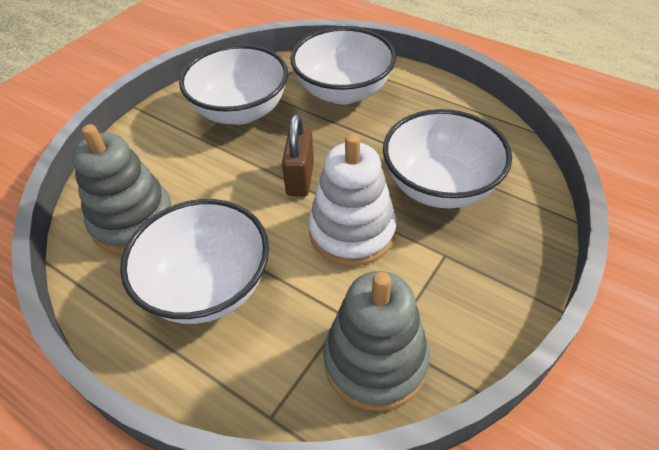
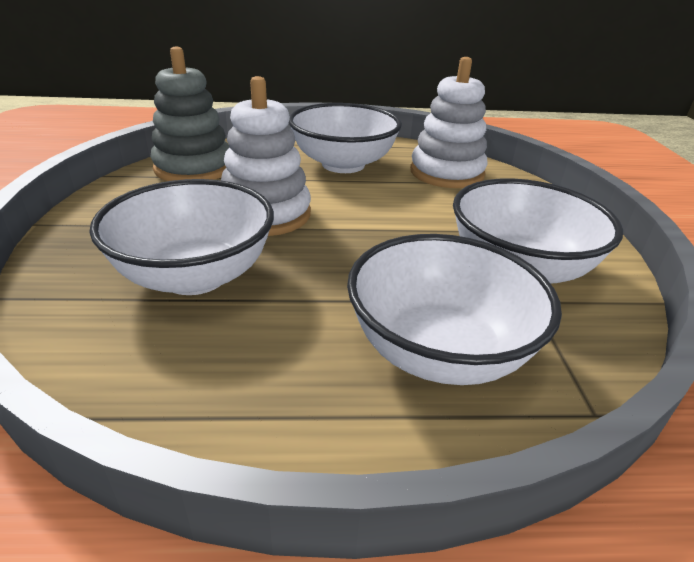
camera: 140 degrees right, 15 degrees down
(133, 221) = (446, 173): grey stacking toy -> white stacking toy
(300, 178) = (359, 233): brown padlock -> none

